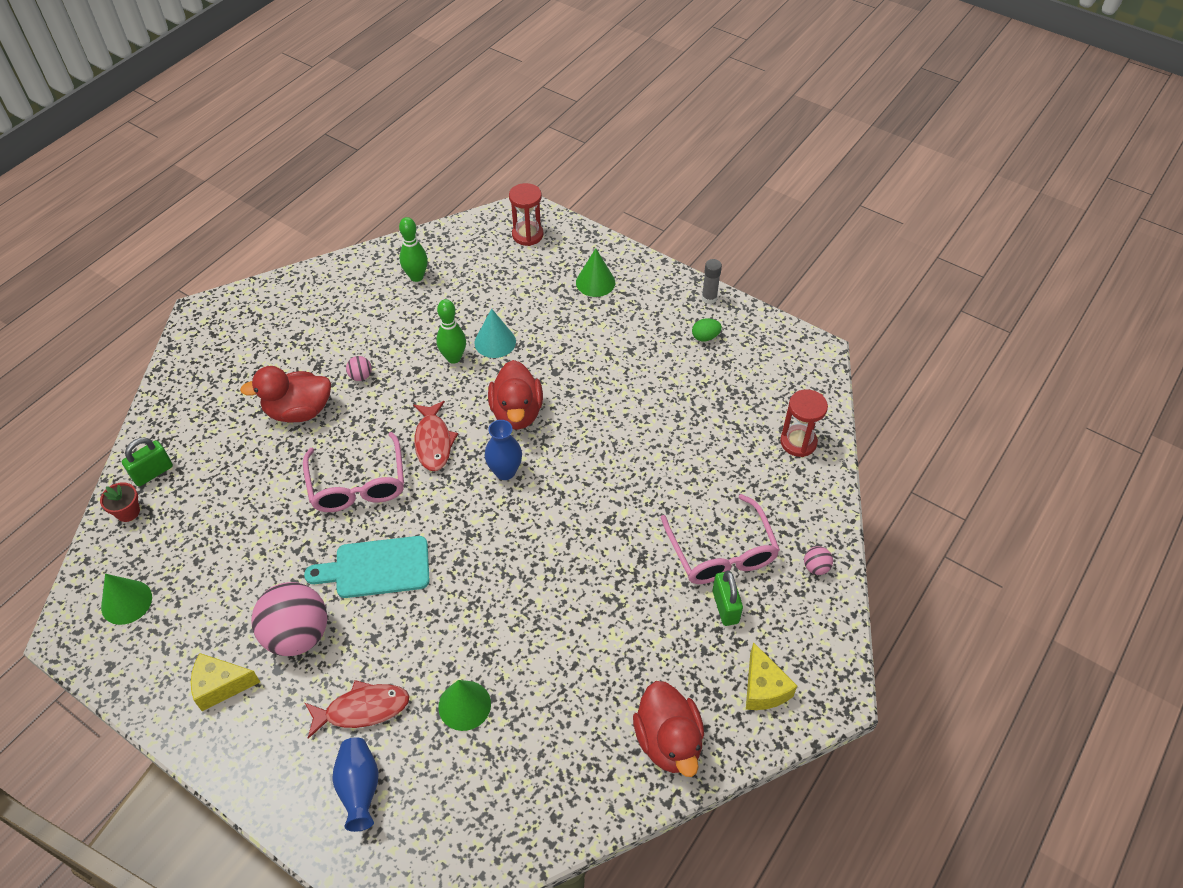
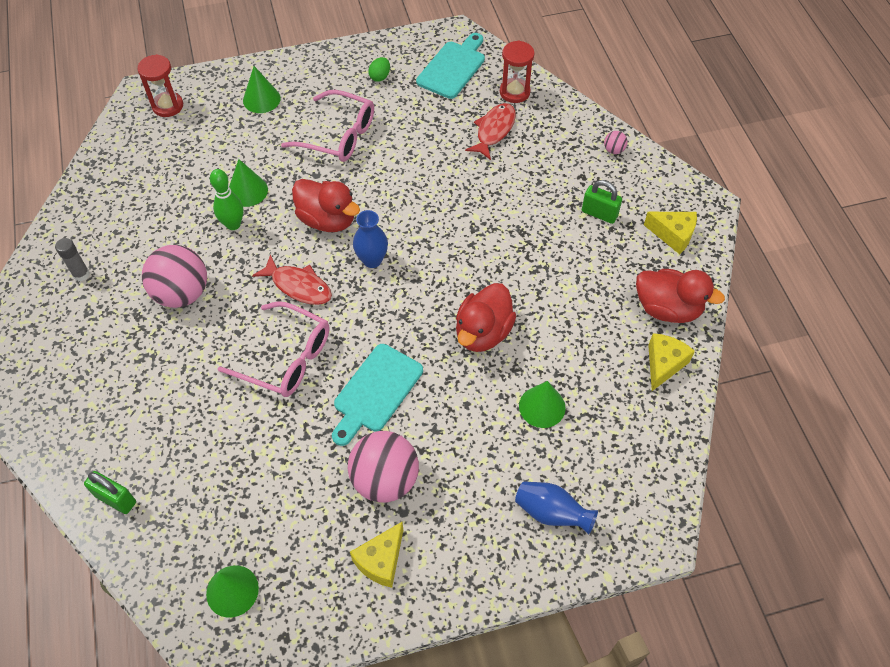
camera: 50 degrees left, 5 degrees up
(128, 512) = (137, 541): red flower pot -> none
(153, 473) = (115, 499): green padlock -> green padlock turned 60 degrees counterclockwise
(299, 411) = (169, 355): red duck -> red duck (483, 332)
(361, 376) = (182, 293): pink ball -> pink ball, size x2.41
(362, 709) = (489, 473): red fish -> red fish (494, 130)
(416, 277) = (124, 197): green bowling pin -> none
(495, 342) = (247, 191): turquoise cone -> green cone
(599, 780) = (663, 364): none -> yellow cheese
(709, 298) = (349, 52): grey glue stick -> grey glue stick (81, 274)
(721, 553) = (558, 188): pink glasses -> pink glasses (339, 136)
(774, 378) = (453, 68): none -> turquoise cutting board

